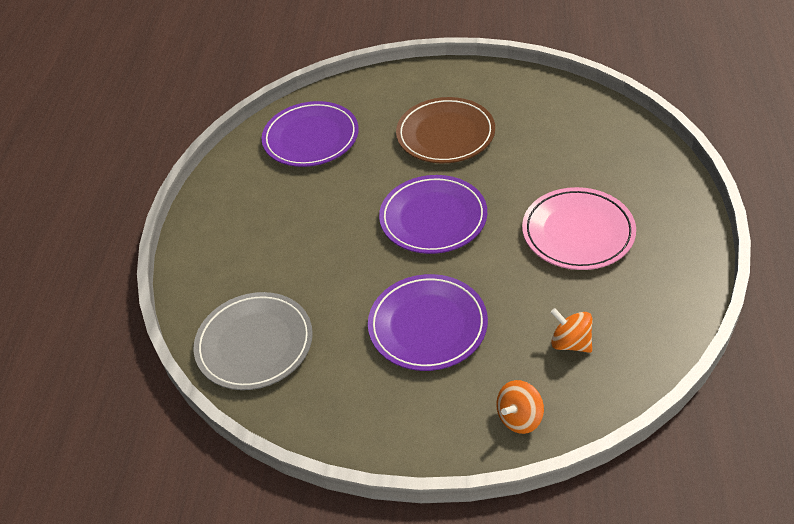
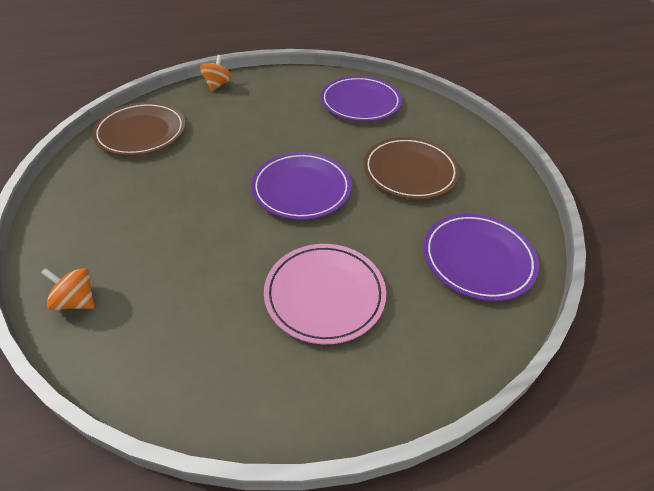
camera: 60 degrees right, 0 degrees up
(254, 344) = (141, 132): grey plate -> brown plate
(428, 325) = (175, 215): purple plate -> purple plate (478, 259)
(570, 343) = (172, 320): orange spinning top -> orange spinning top (217, 85)

